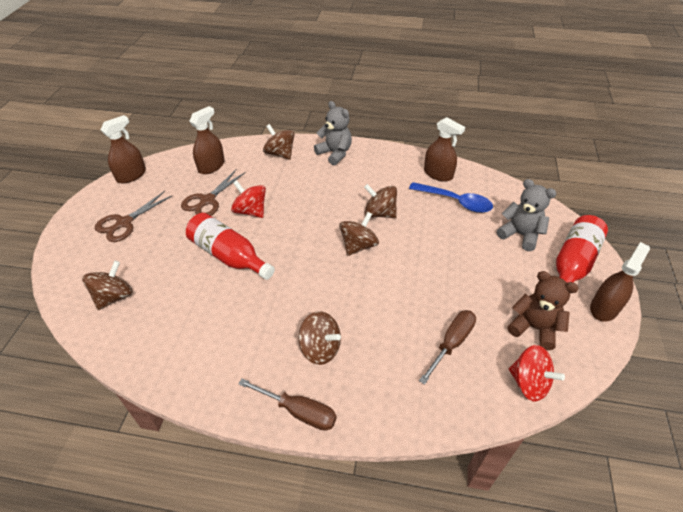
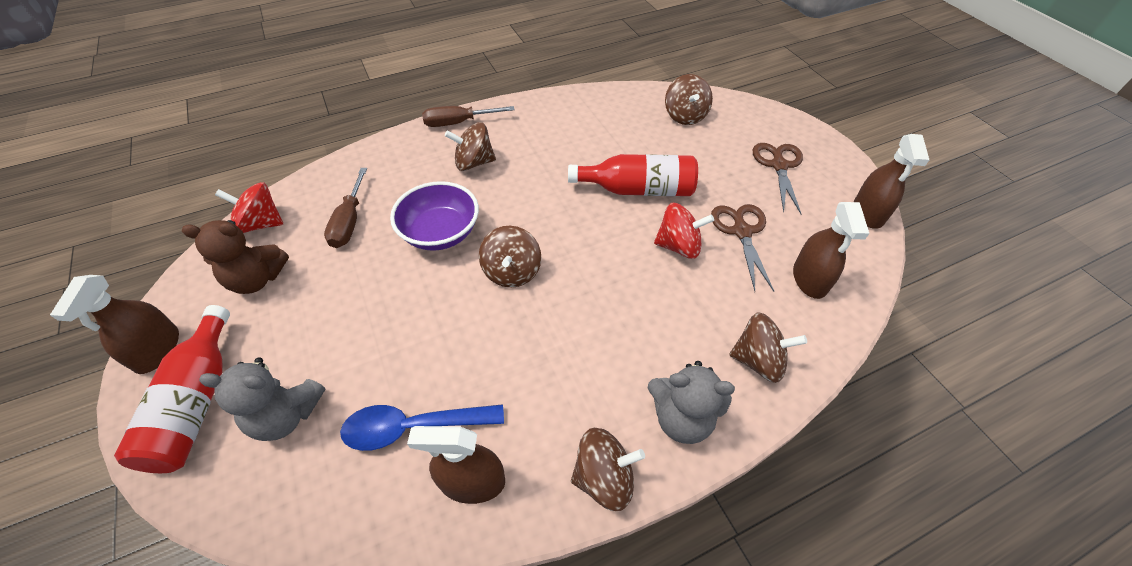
camera: 145 degrees right, 5 degrees up
(379, 213) = (518, 334): brown spinning top -> brown spinning top (604, 477)
(387, 296) = (440, 233): none -> purple bowl

